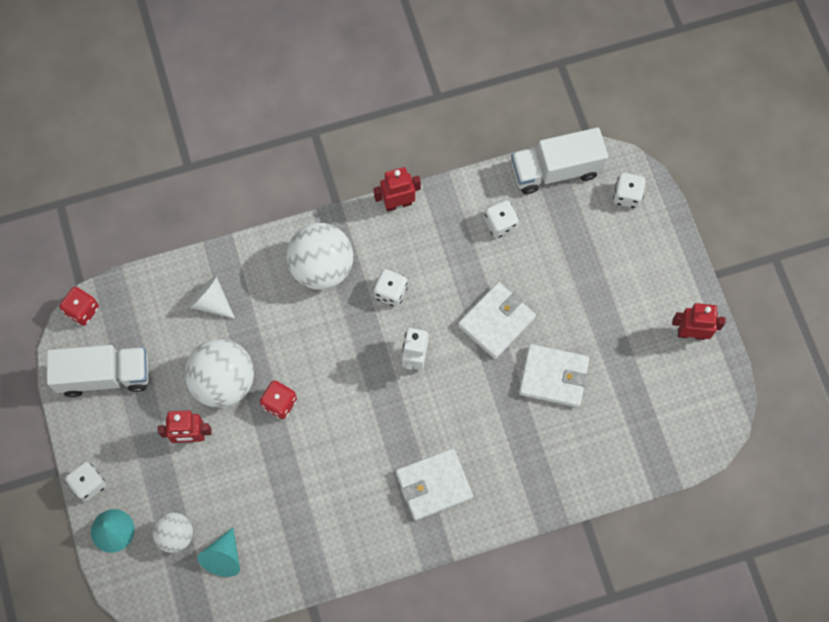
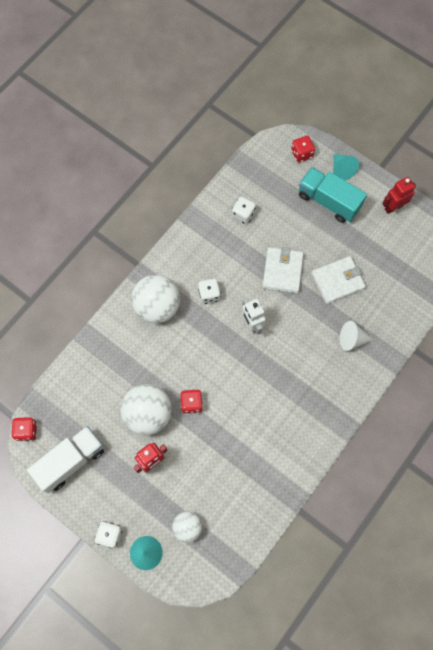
camera: 35 degrees left, 0 degrees up
(211, 302) = (105, 371): white cone -> white cone (352, 339)
(224, 557) = (226, 519): turquoise cone -> turquoise cone (341, 170)
(398, 203) = (175, 241): red robot -> none
(434, 485) = (317, 389): white wallet -> none
(555, 170) = (251, 165): white truck -> none
(616, 274) = (328, 201): none -> turquoise truck
(627, 195) = (301, 154): white dice -> red dice

